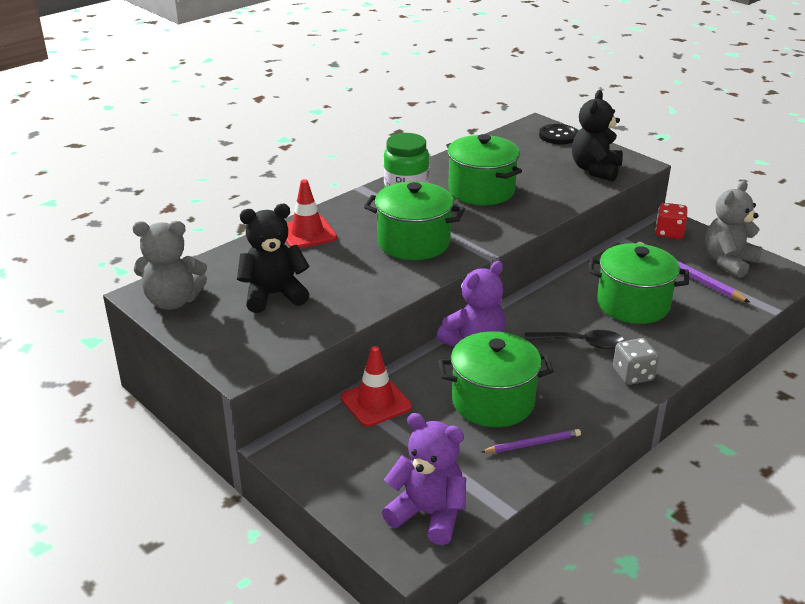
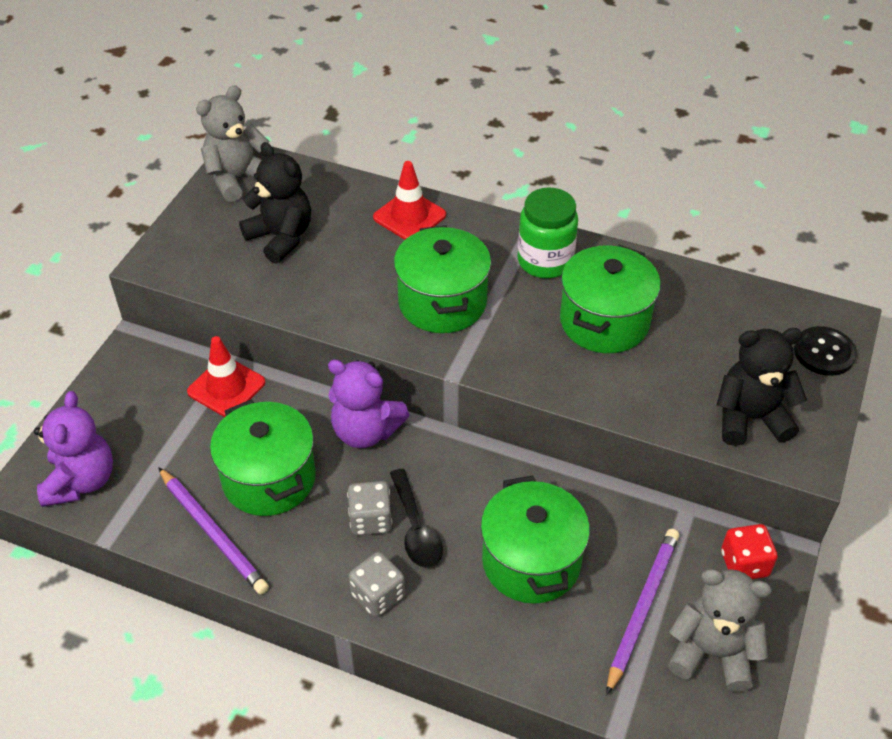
camera: 65 degrees right, 15 degrees up
(173, 301) = (237, 178): grey teddy bear -> grey teddy bear turned 75 degrees clockwise
(532, 444) = (213, 532): purple pencil -> purple pencil, size x1.62
(562, 361) = (370, 520): none -> grey dice

